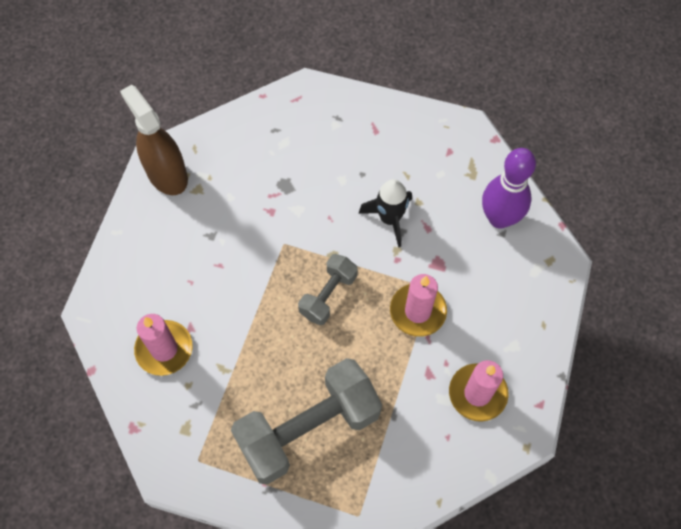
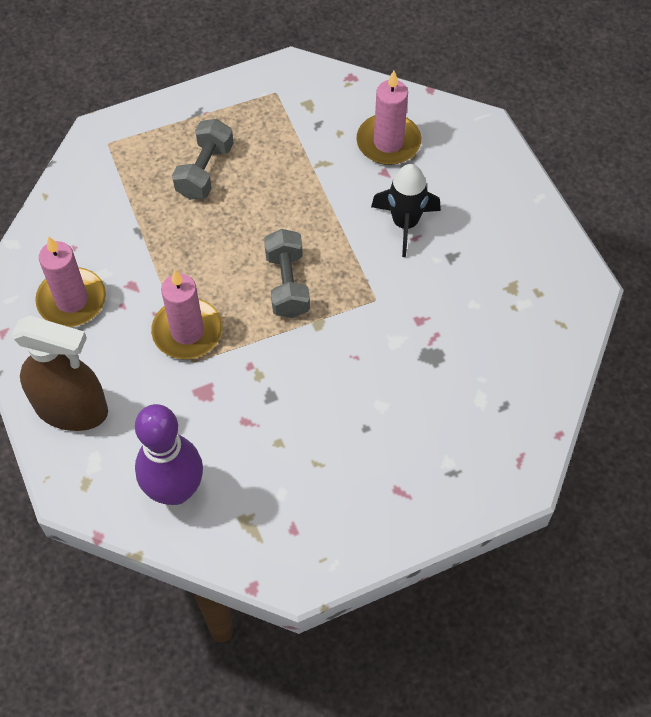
camera: 140 degrees right, 5 degrees down
(167, 174) = (557, 279): brown spray bottle -> brown spray bottle (71, 409)
(308, 429) = (205, 171): grey dumbbell -> grey dumbbell, size x0.52
(389, 219) = (293, 401): black rocket -> black rocket (405, 224)

